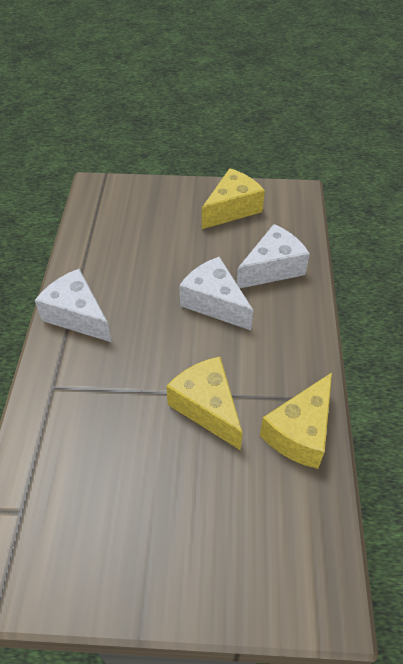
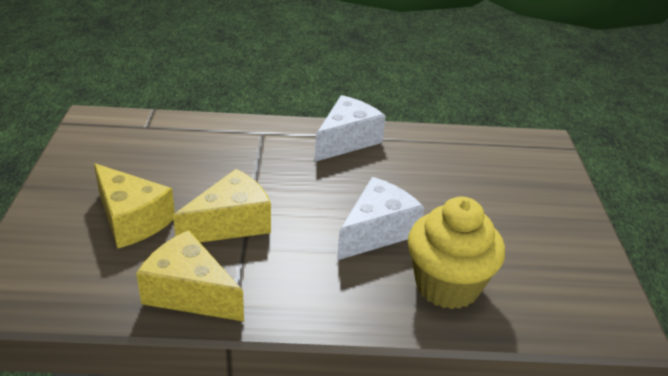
camera: 85 degrees right, 15 degrees down
(232, 209) = (553, 251): yellow cheese -> yellow cheese (132, 220)
(272, 268) = (447, 285): white cheese -> yellow cupcake

